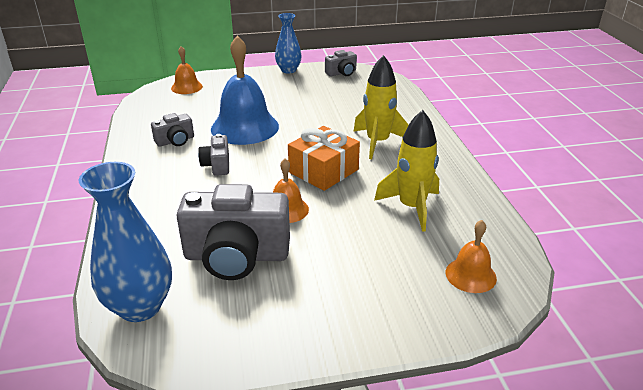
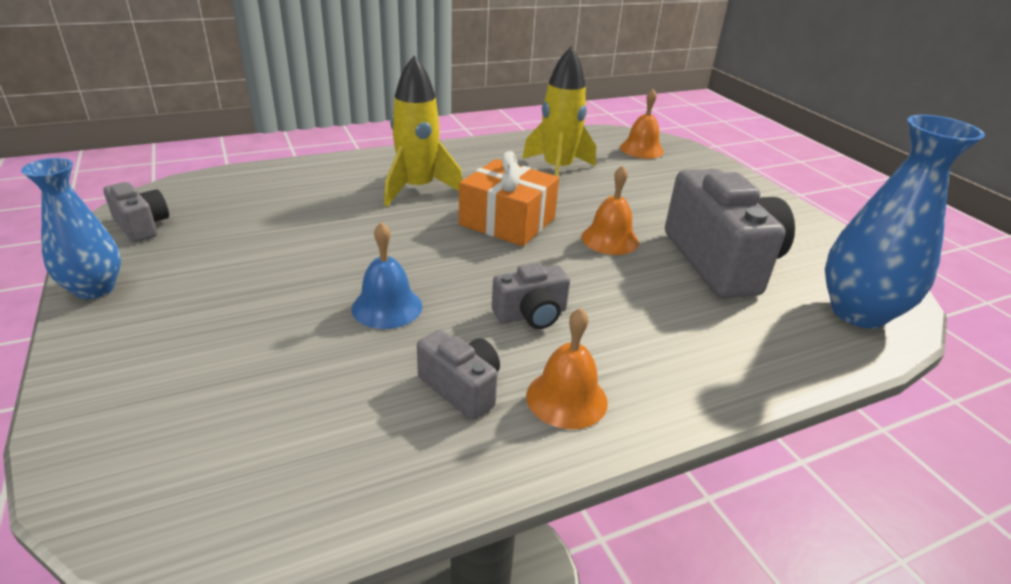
camera: 105 degrees left, 0 degrees up
(187, 87) = (149, 448): orange bell -> orange bell (566, 398)
(245, 127) = (387, 307): blue bell -> blue bell, size x0.52

